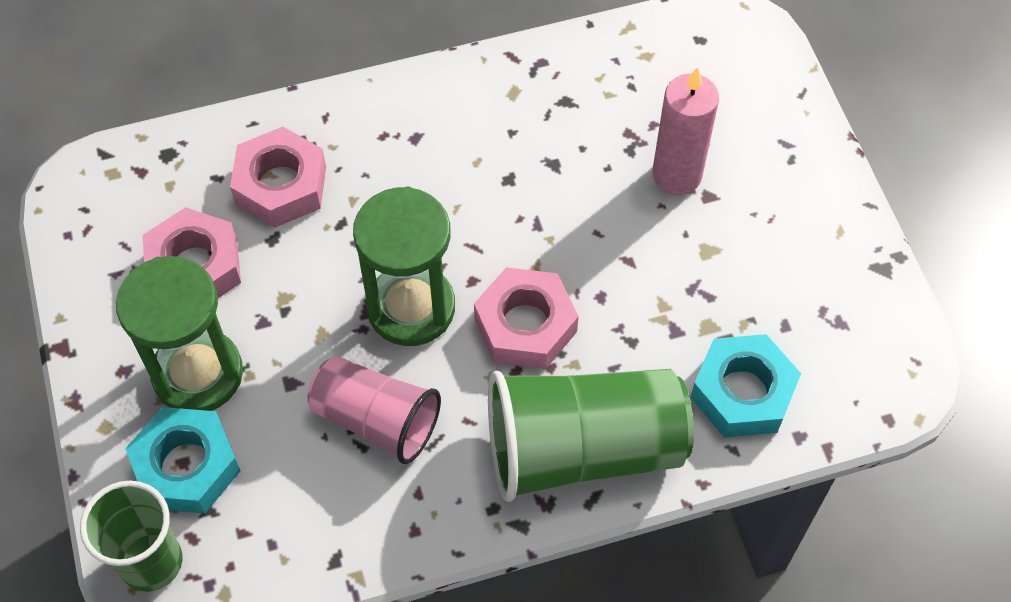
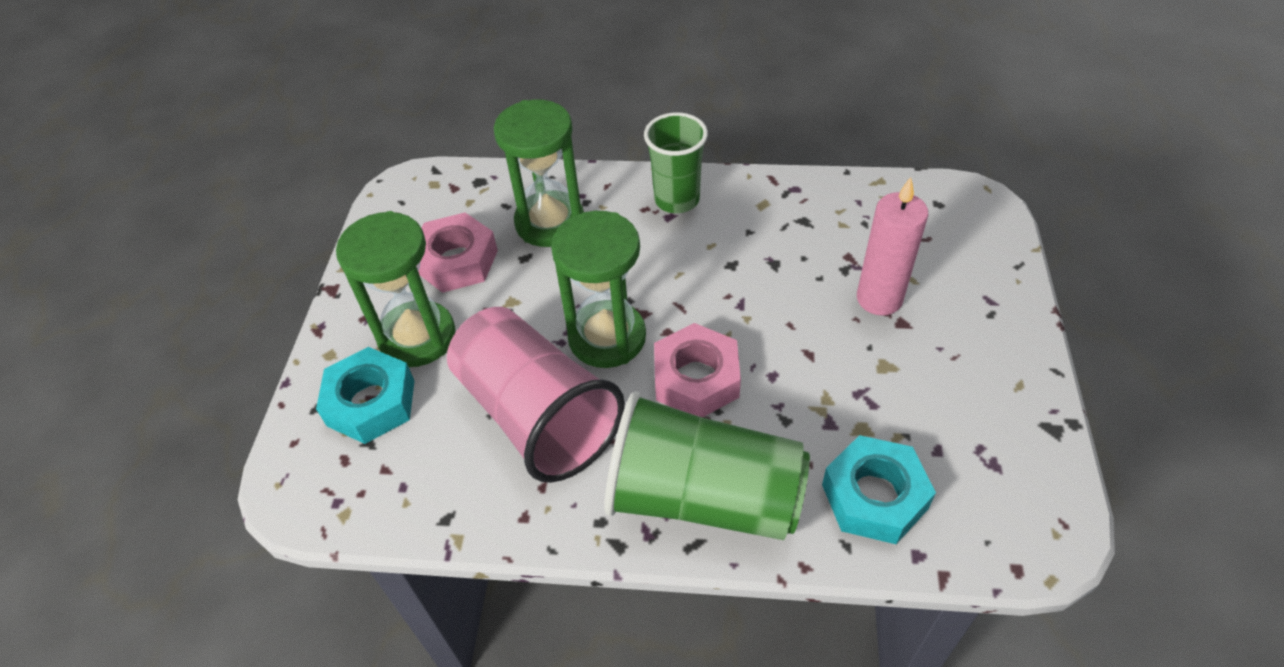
camera: 25 degrees right, 10 degrees down
(151, 562) = (303, 468): green cup -> green cup (677, 200)
(281, 185) = (550, 222): pink nut -> green hourglass
(376, 420) = (537, 415): pink cup -> pink cup, size x1.58

